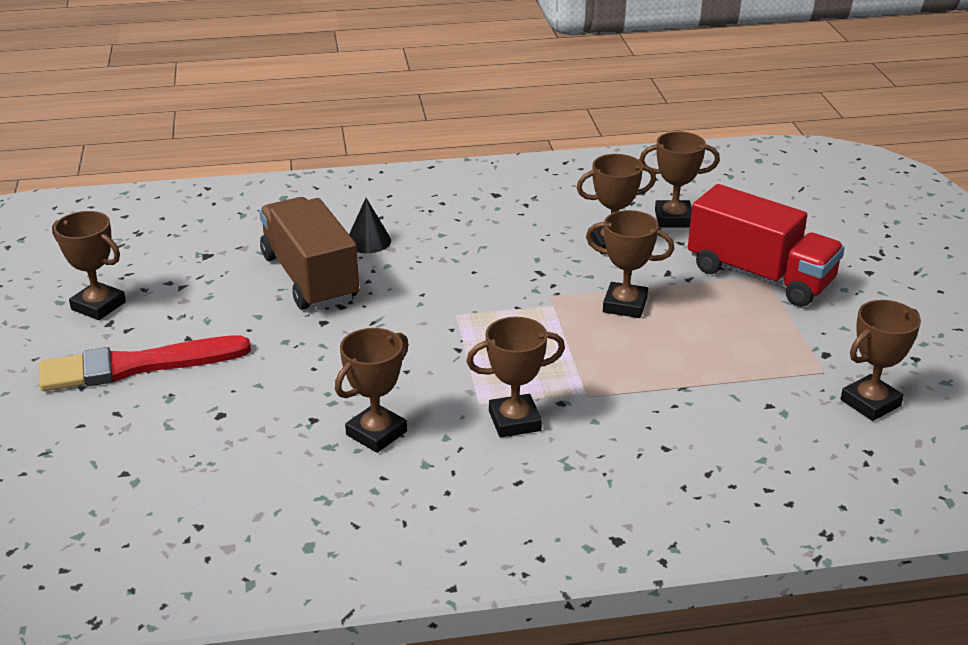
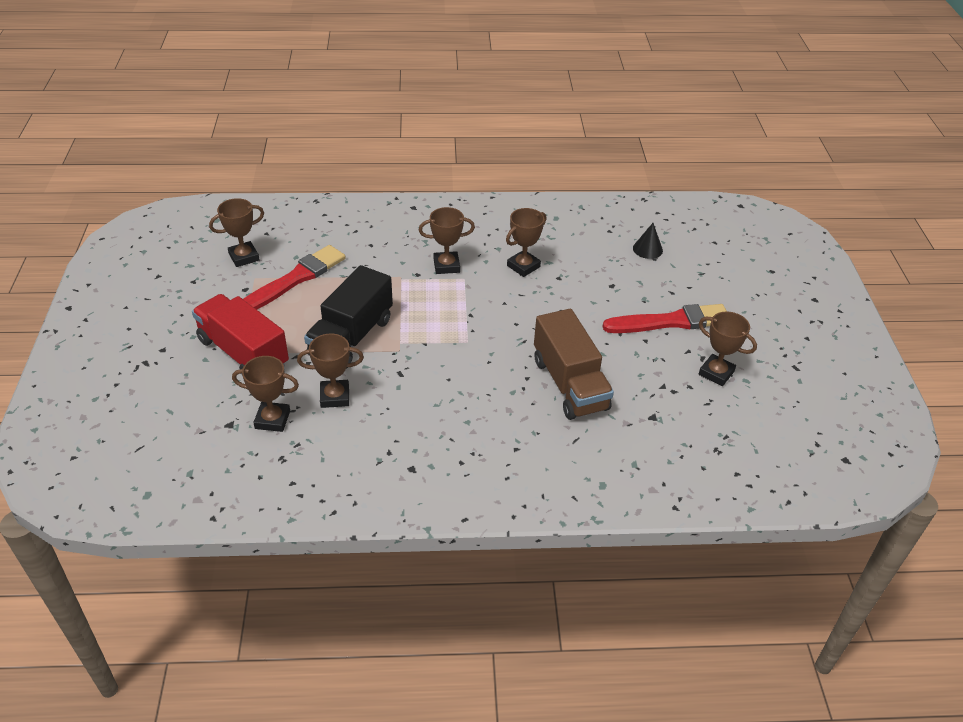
camera: 175 degrees left, 10 degrees up
(368, 241) = (526, 419): black cone -> black cone (647, 249)
(625, 305) = (351, 337): brown trophy -> black truck
(758, 376) = (295, 279): none -> red brush

